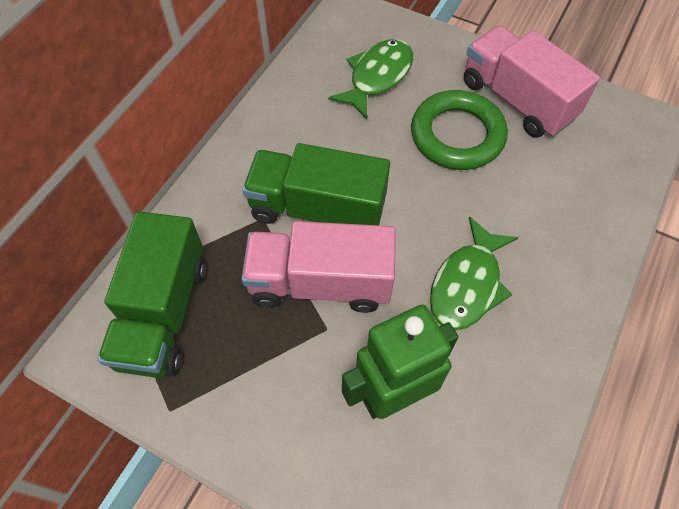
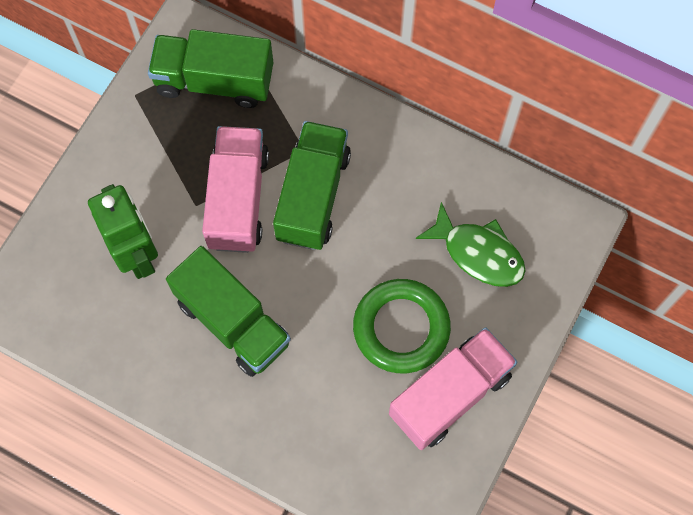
camera: 90 degrees right, 10 degrees up
(467, 284) = (233, 322): green fish -> green truck

